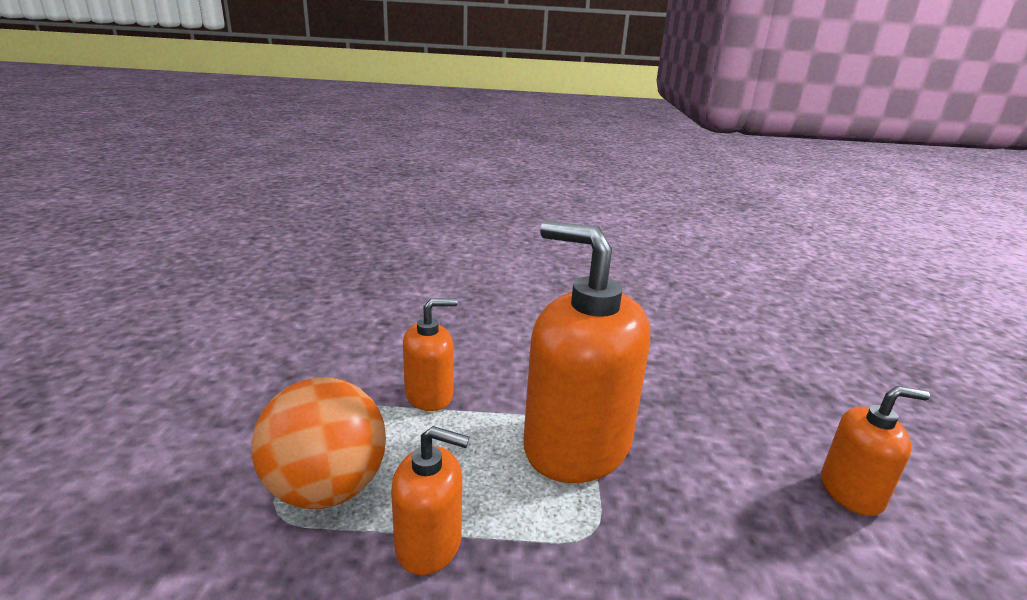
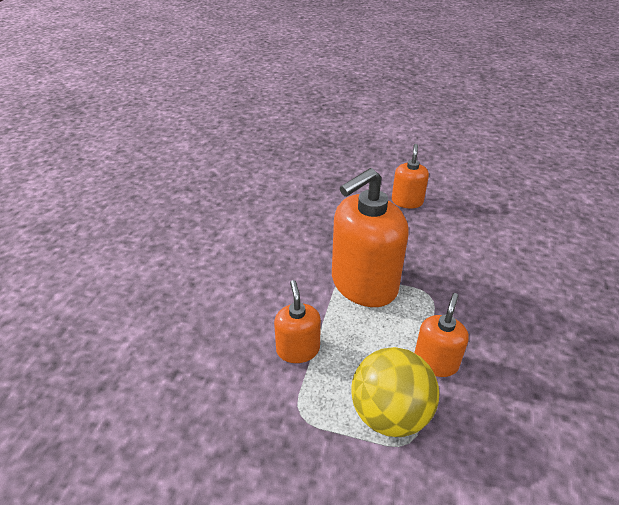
camera: 75 degrees left, 15 degrees up
(326, 489) = (389, 414): orange ball -> yellow ball

